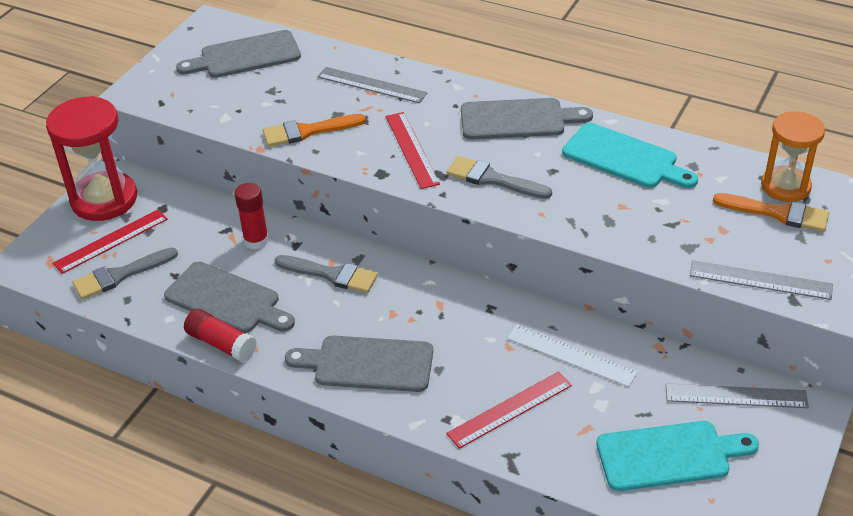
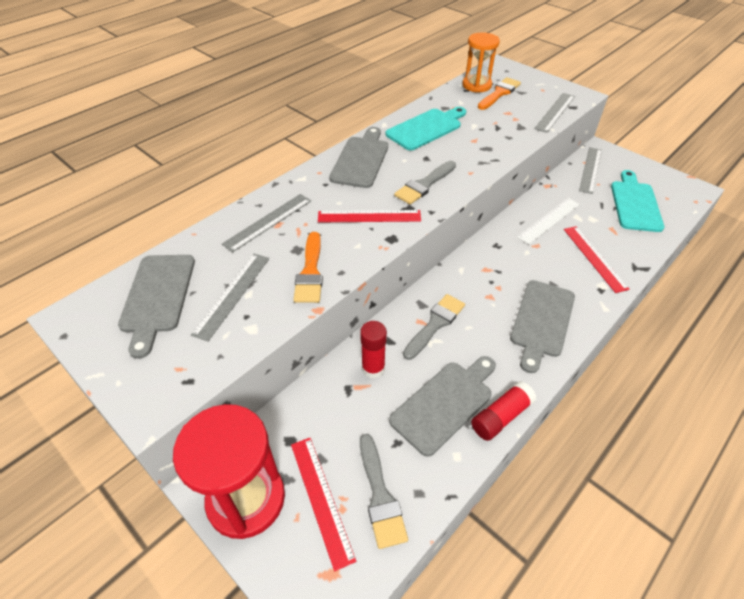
camera: 75 degrees left, 5 degrees up
(262, 95) = (233, 295): none -> grey ruler

